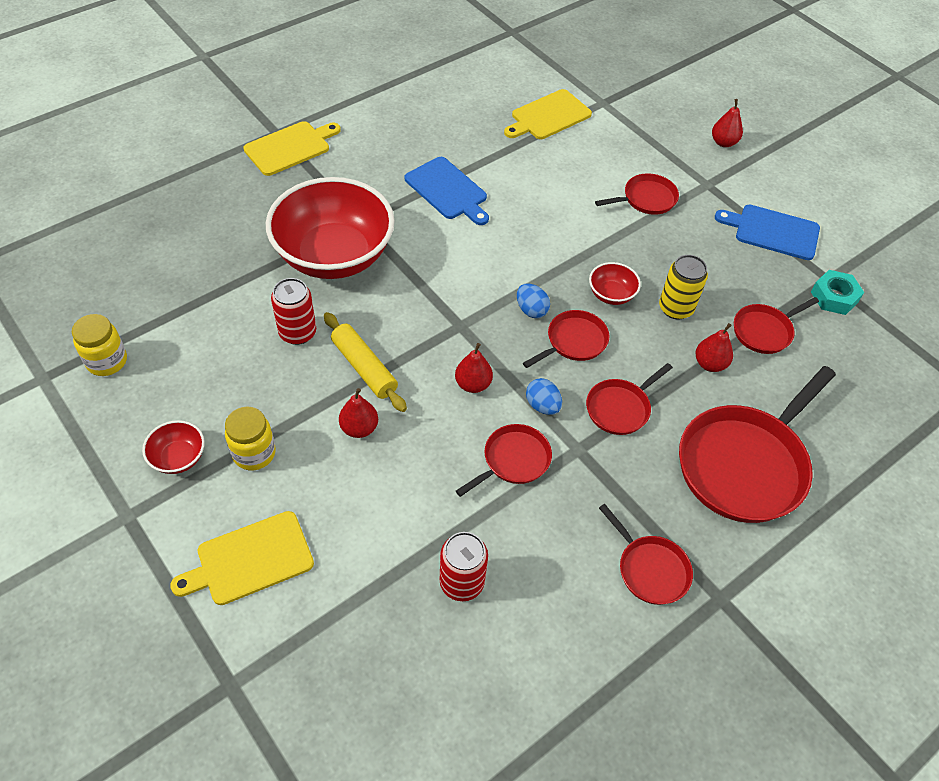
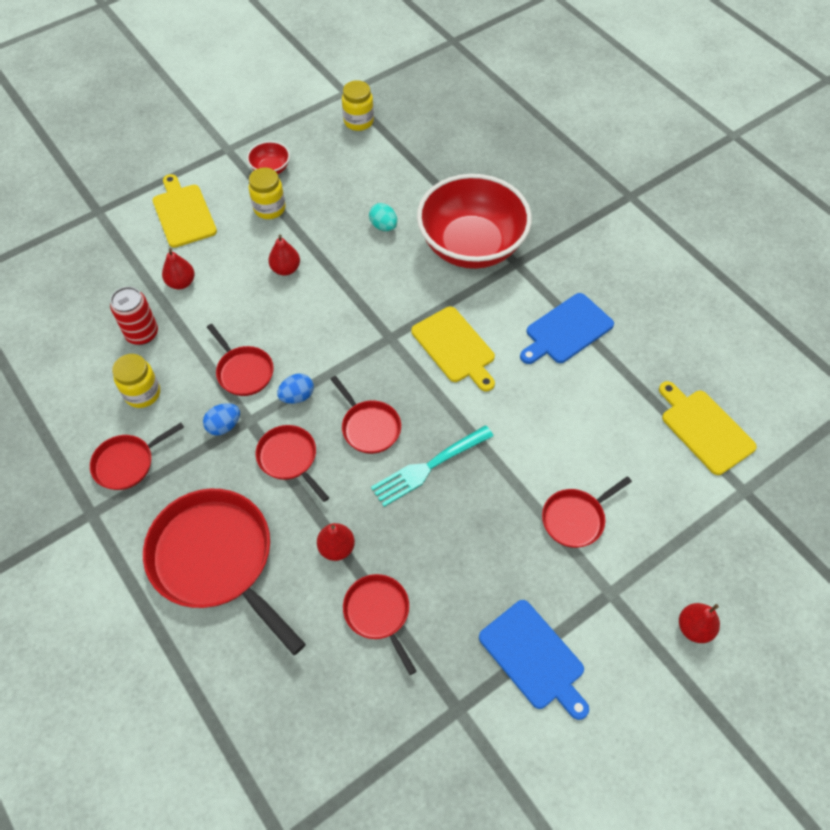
camera: 95 degrees right, 5 degrees up
(290, 147) = (610, 207): yellow cutting board -> yellow cutting board (455, 347)
(297, 333) = (383, 226): red can -> turquoise egg
(364, 367) = (345, 270): yellow rolling pin -> none
(473, 384) = (324, 345): red pear -> red pear (181, 283)
(531, 310) = (408, 394): blue egg -> blue egg (224, 426)
(553, 567) = (142, 393): none -> yellow jar
(611, 294) = (429, 466): red bowl -> turquoise fork
(646, 199) = (575, 518): red pan -> red pan turned 75 degrees clockwise
(676, 308) = (411, 526): yellow can -> none
(773, 231) = (534, 657): blue cutting board -> blue cutting board turned 120 degrees clockwise
(834, 297) = (429, 708): turquoise nut -> none

